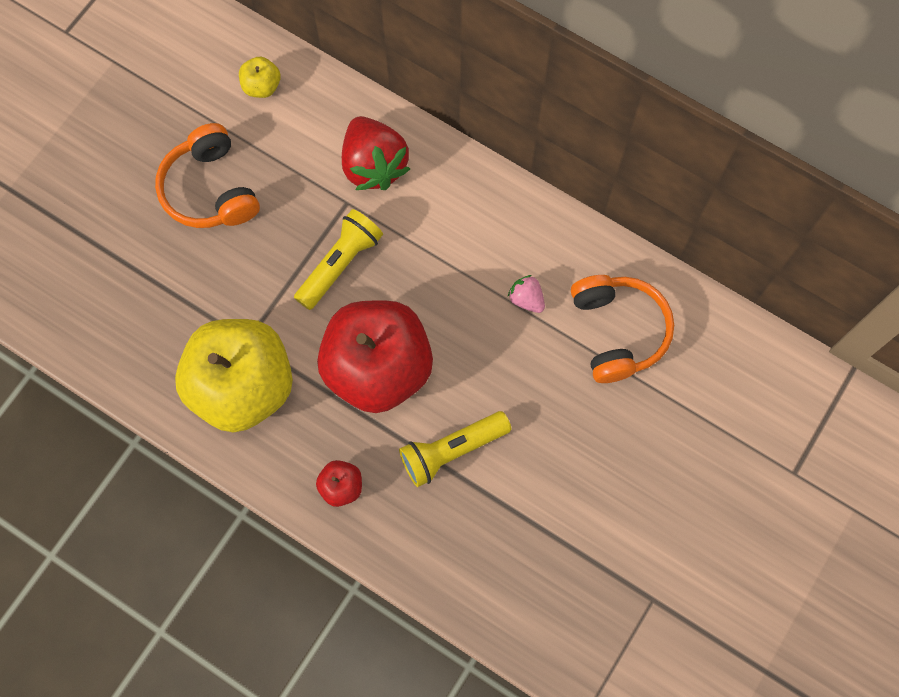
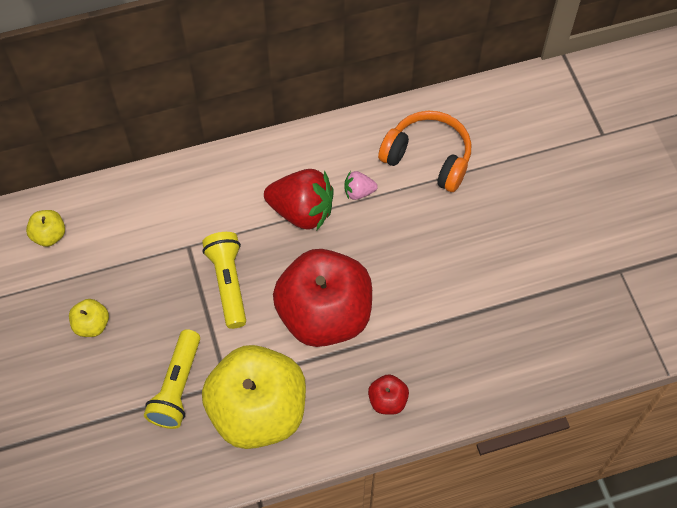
camera: 50 degrees left, 10 degrees down
(210, 189) = (92, 325): orange headphones -> yellow apple
(374, 165) = (178, 210): red strawberry -> red strawberry (302, 211)
(452, 450) = (422, 313): yellow flashlight -> yellow flashlight (177, 386)

